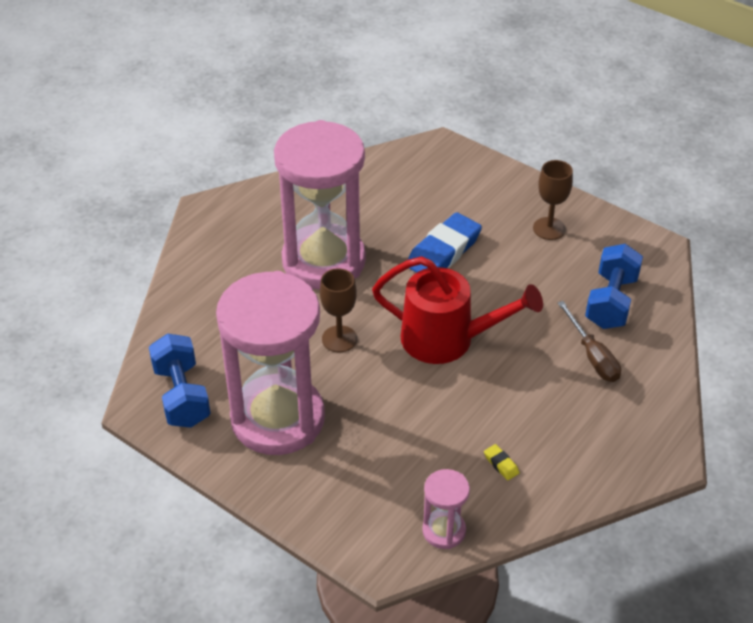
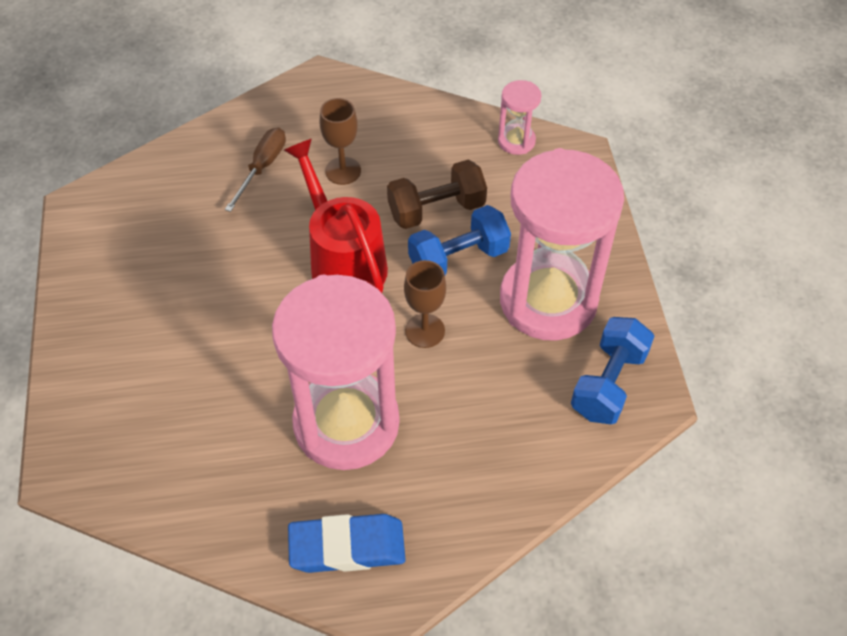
camera: 135 degrees left, 10 degrees up
(433, 422) = (436, 209): none -> brown dumbbell
(443, 251) = (236, 342): blue eraser -> blue eraser (347, 547)
(501, 464) = (427, 150): yellow eraser -> none
(549, 228) = (124, 290): brown goblet -> brown goblet (343, 171)
(611, 301) = (185, 193): blue dumbbell -> blue dumbbell (458, 258)

